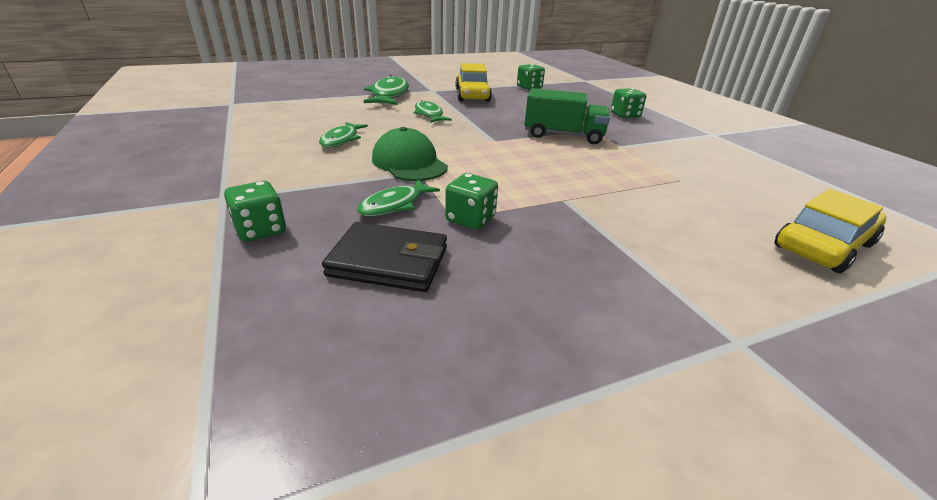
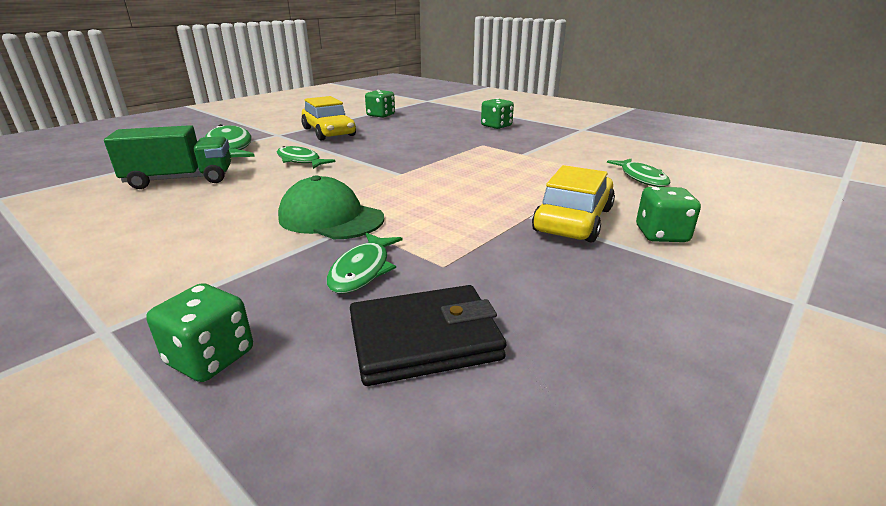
camera: 25 degrees left, 5 degrees down
(341, 140) = (216, 211): green fish -> green fish (641, 178)
(470, 219) = (463, 261): green dice -> green dice (661, 234)
(563, 135) = (462, 155): green truck -> green truck (180, 180)
(823, 246) = (755, 201): yellow car -> yellow car (573, 220)

